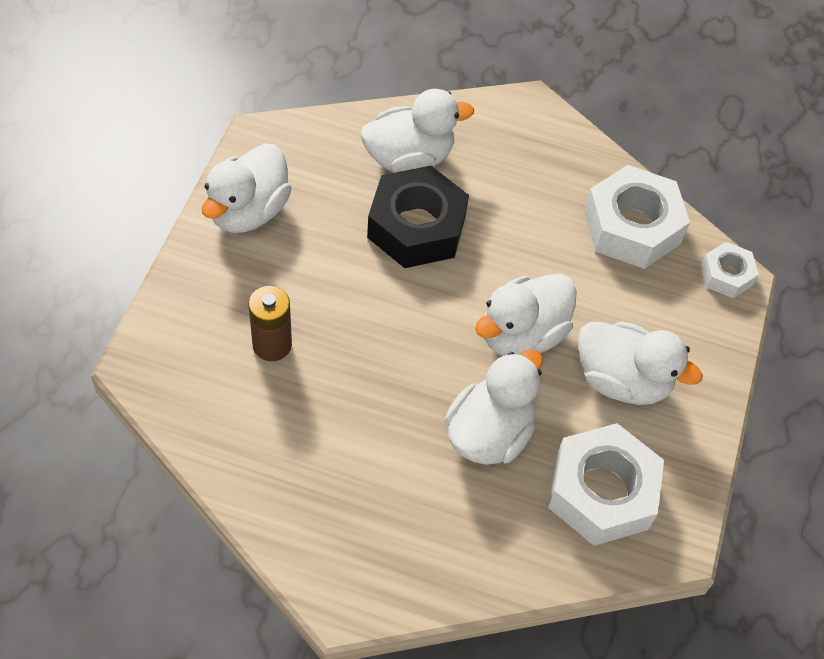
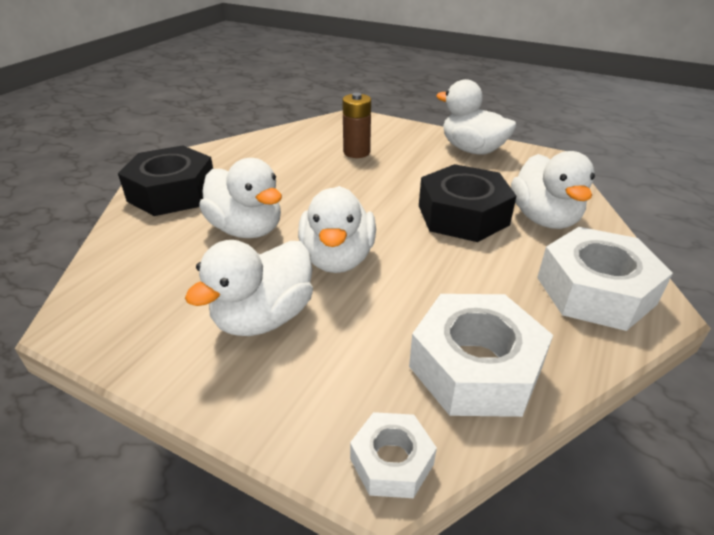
camera: 105 degrees right, 20 degrees down
(424, 549) = (172, 192): none -> black nut
(522, 334) = (337, 258): white duck -> white duck turned 150 degrees counterclockwise
(601, 492) = (155, 282): white nut -> white nut (595, 290)

